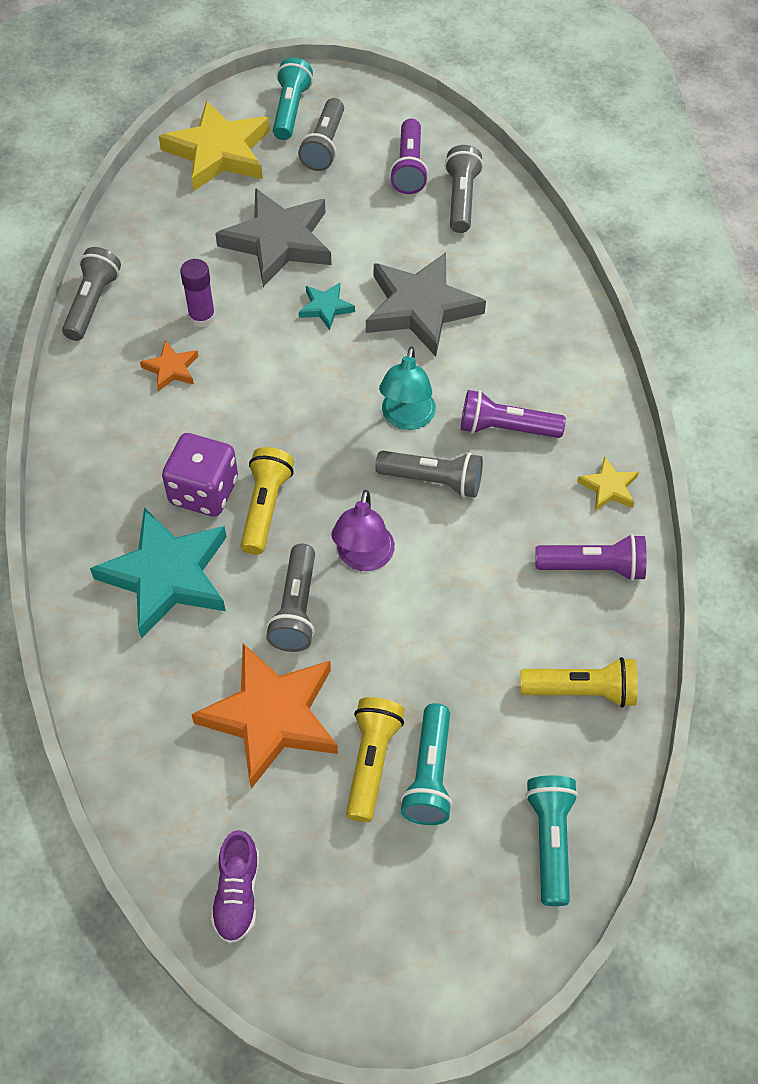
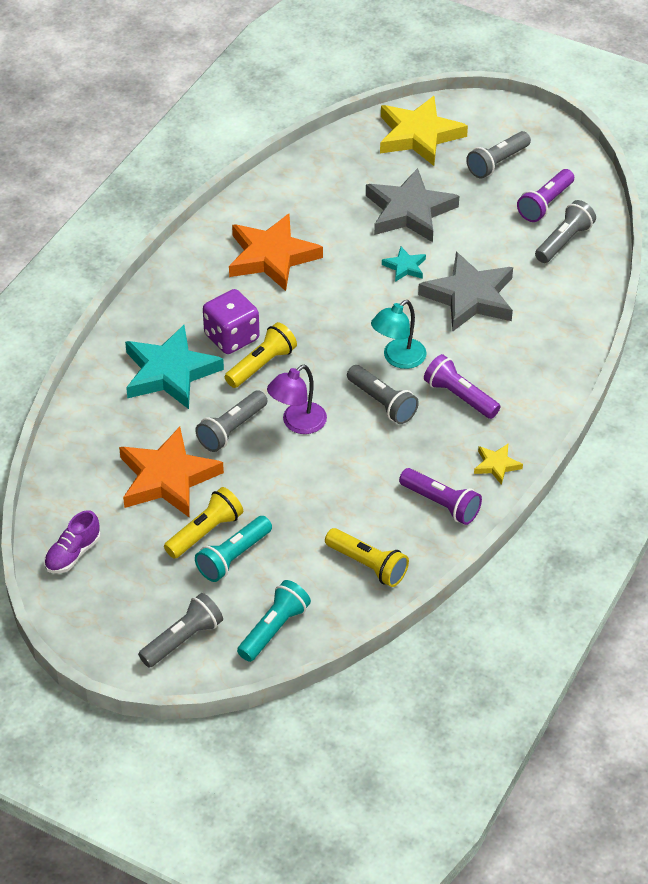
camera: 35 degrees right, 10 degrees down
(92, 303) = (255, 194): grey flashlight -> grey flashlight (183, 639)
(171, 369) = (271, 256): orange star -> orange star, size x2.15
(202, 317) = (318, 235): purple glue stick -> none
(290, 110) = (494, 129): turquoise flashlight -> none

